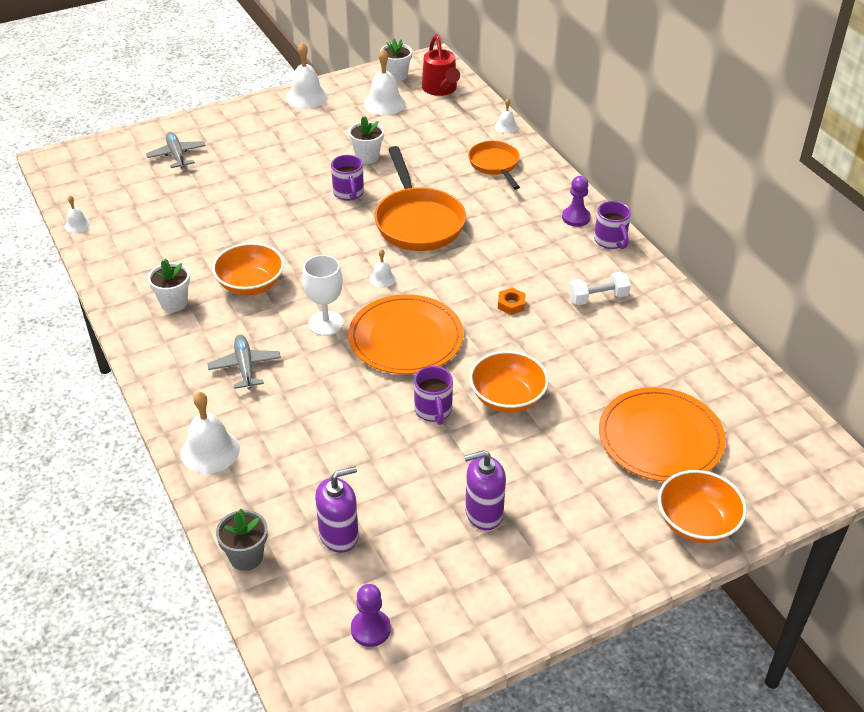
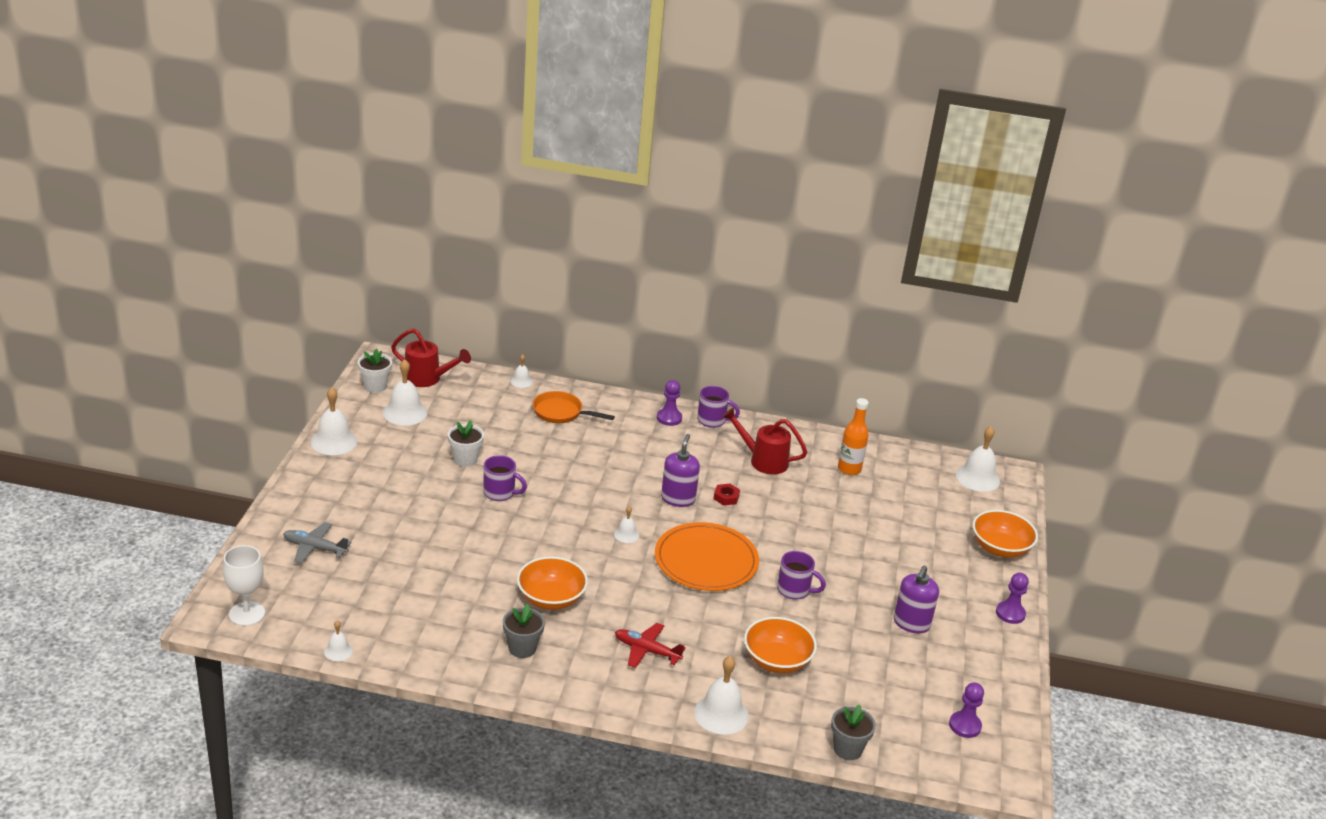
camera: 55 degrees left, 10 degrees down
(174, 302) = (522, 648): white flower pot -> grey flower pot
(245, 367) = (646, 650): grey plane -> red plane
(326, 323) = (644, 587): white goblet -> white goblet (247, 614)
(339, 535) = (869, 696): purple soap dispenser -> purple soap dispenser (678, 499)
(418, 222) = (581, 483): orange pan -> none
(507, 398) = (817, 553): orange bowl -> orange bowl (777, 661)
(511, 304) = (726, 497): orange nut -> red nut
(595, 582) = (1010, 613): none -> purple pawn
(598, 298) = (763, 461): white dumbbell -> red watering can
(660, 438) = (918, 517): orange plate -> none
(667, 355) = (849, 469): none -> orange bottle
(794, 449) = (977, 478): none -> white bell

